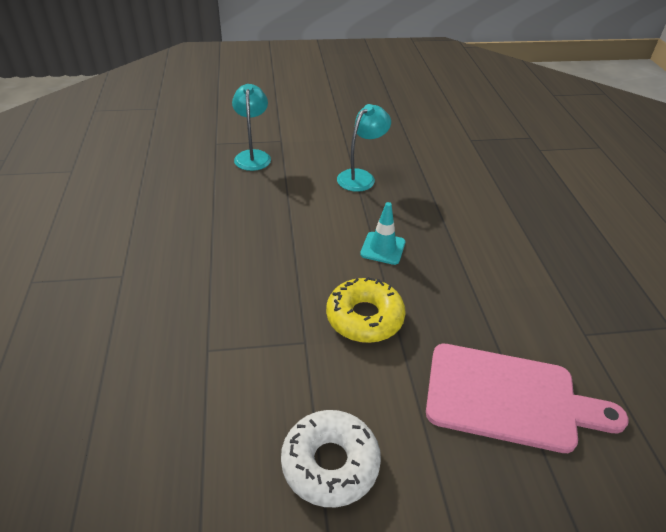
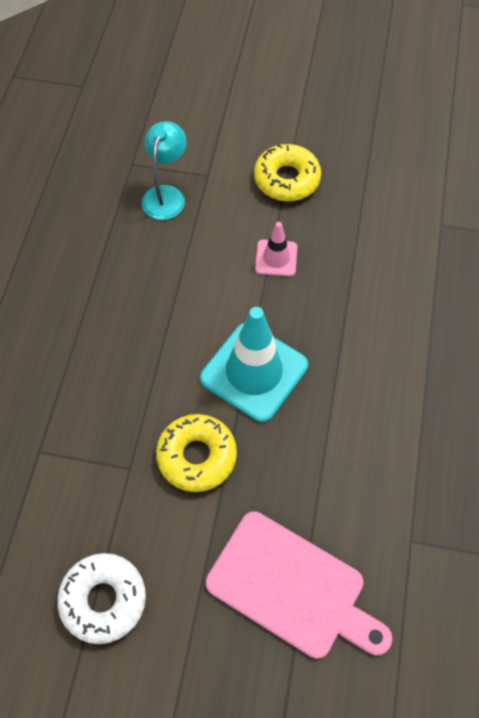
camera: 20 degrees right, 20 degrees up
(344, 134) = (286, 179): none -> yellow donut
(361, 177) = (276, 258): turquoise lamp -> pink traffic cone
(383, 248) = (254, 372): turquoise traffic cone -> turquoise traffic cone, size x1.94

